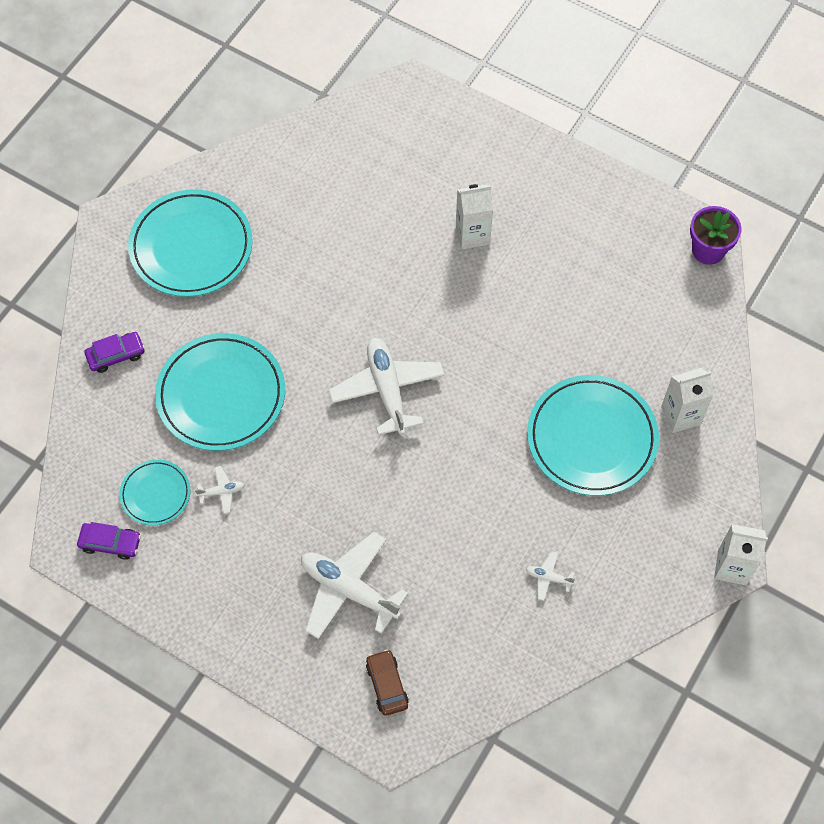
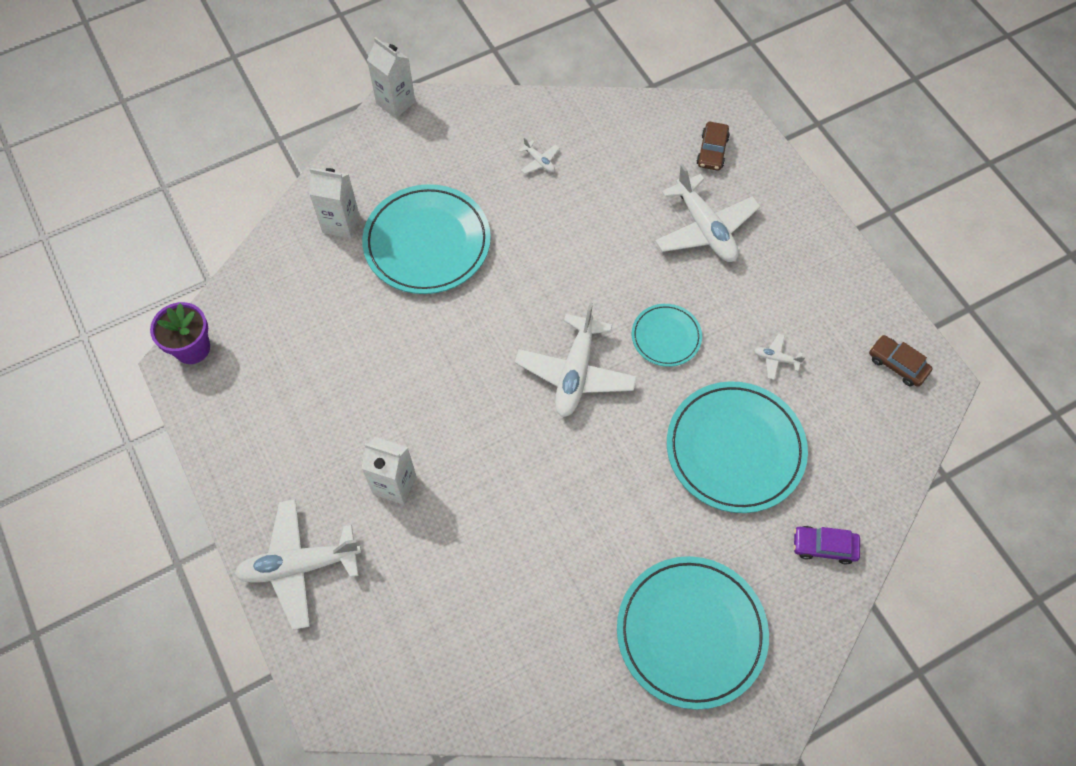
camera: 150 degrees left, 0 degrees up
(110, 543) = (897, 364): purple car -> brown car
(155, 494) = (838, 387): turquoise plate -> turquoise plate (666, 337)
(499, 151) = (299, 566): none -> white plane

